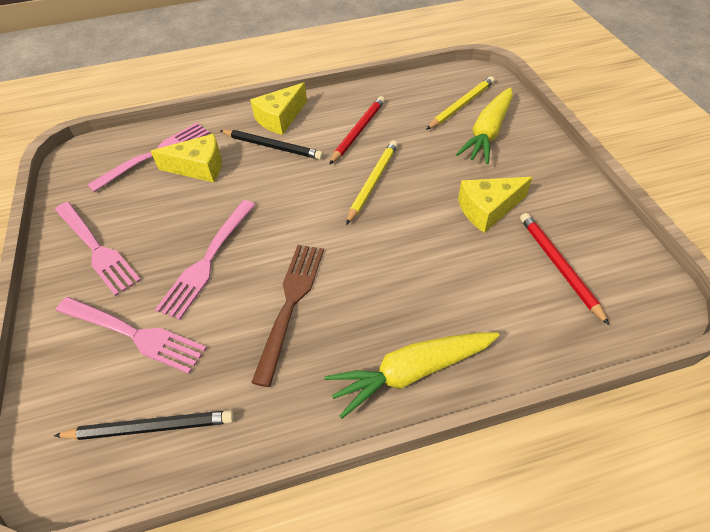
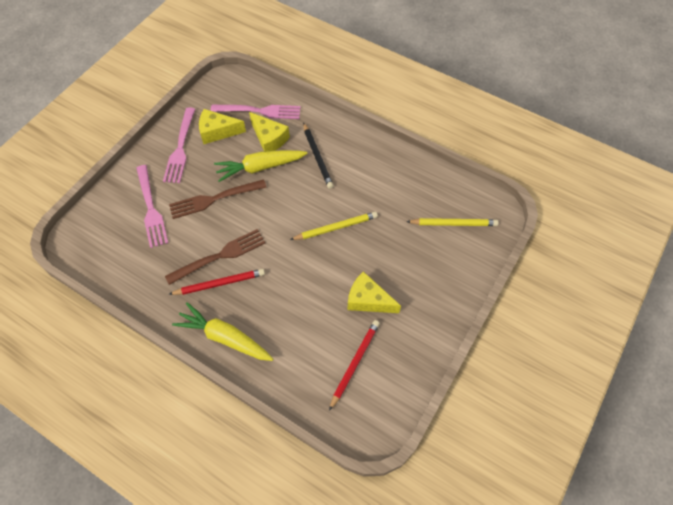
camera: 45 degrees right, 10 degrees up
(150, 427) = (116, 257): black pencil -> none
(208, 260) = (214, 199): pink fork -> brown fork
(280, 118) = (344, 140): yellow cheese -> yellow cheese (217, 131)
(358, 131) = (372, 188): red pencil -> red pencil (219, 283)
(487, 133) = (439, 256): yellow carrot -> yellow carrot (260, 167)

